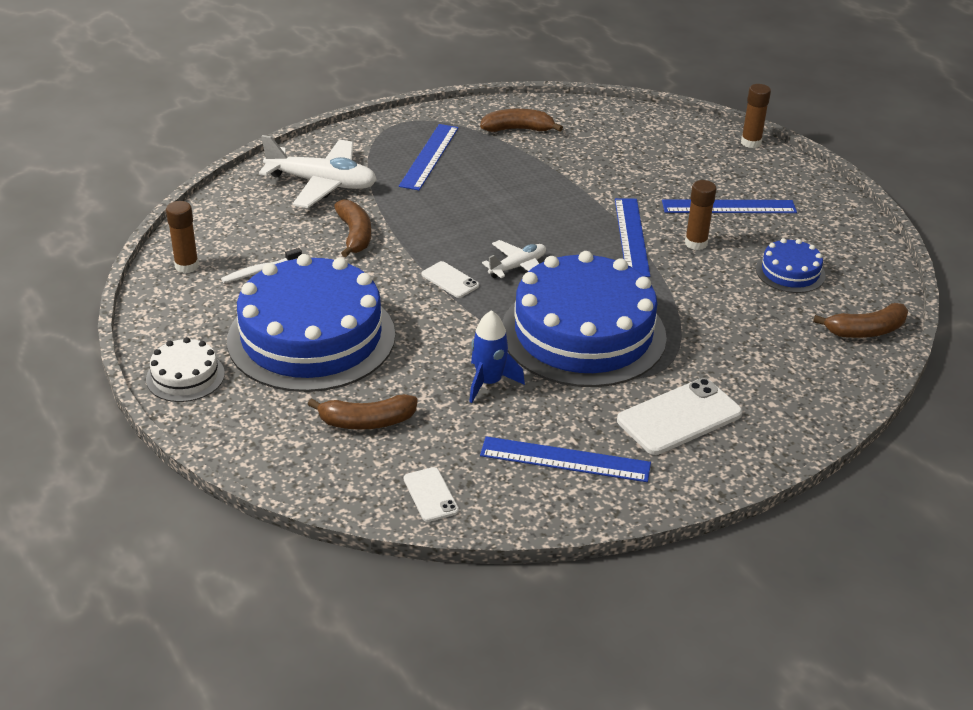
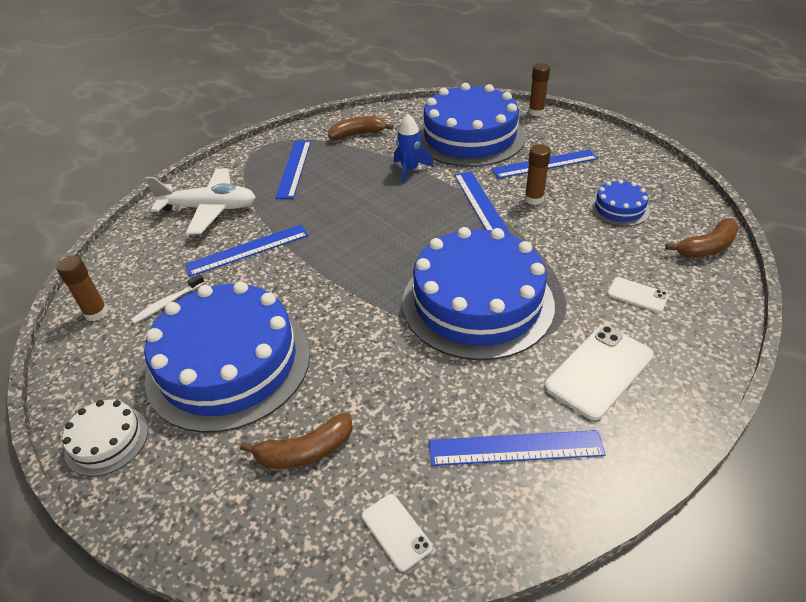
camera: 10 degrees left, 5 degrees up
(355, 235) = (248, 250): brown banana -> blue ruler
(450, 280) = (343, 275): white phone -> white phone (637, 295)
(489, 382) = (411, 375): blue rocket -> blue rocket (410, 170)
(518, 267) = (397, 250): white plane -> none
(653, 158) = (470, 137): none -> blue cake

